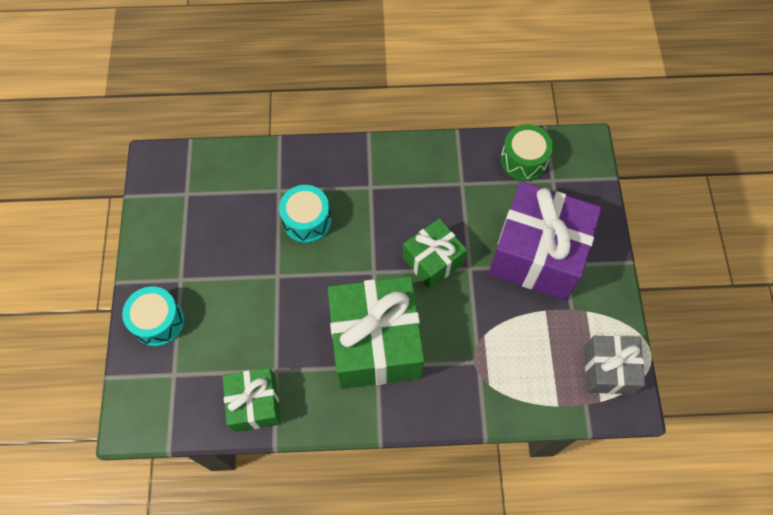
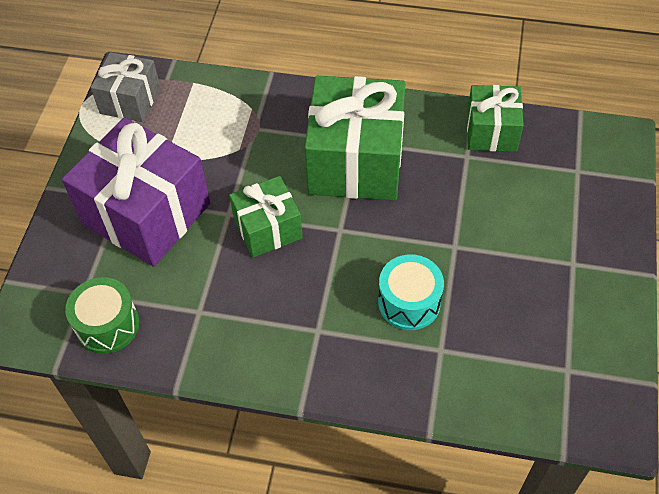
camera: 165 degrees left, 10 degrees down
(158, 322) = (597, 223): turquoise drum -> none

